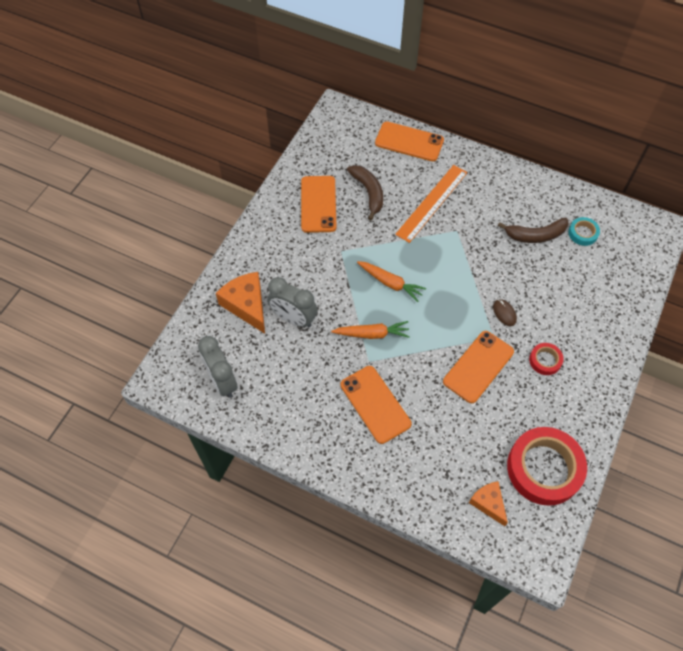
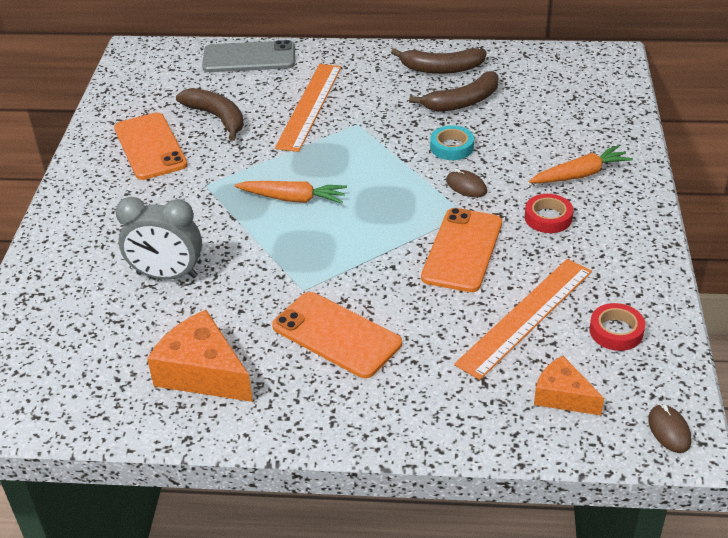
camera: 20 degrees left, 20 degrees down
(222, 381) = (82, 380): grey clock -> none
(247, 305) = (87, 281): orange cheese -> orange cheese (203, 373)
(372, 334) = (293, 259): orange carrot -> orange carrot (580, 175)
(409, 142) = (249, 58): orange phone -> grey phone
(493, 435) = (525, 316): none -> orange ruler
(534, 198) = (441, 69): none -> brown banana
(539, 553) = (669, 430): none -> brown mouse
(544, 468) = (616, 331): red tape -> red tape, size x0.46
(583, 233) = (521, 85): turquoise tape -> turquoise tape (451, 147)

